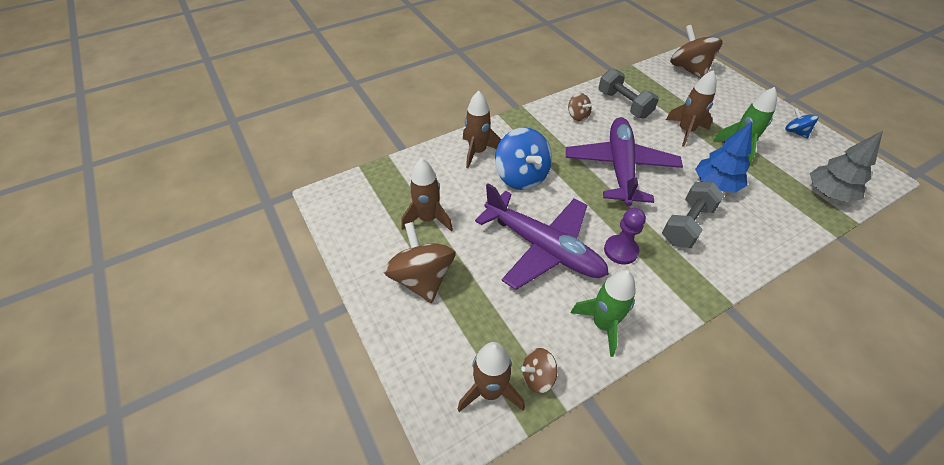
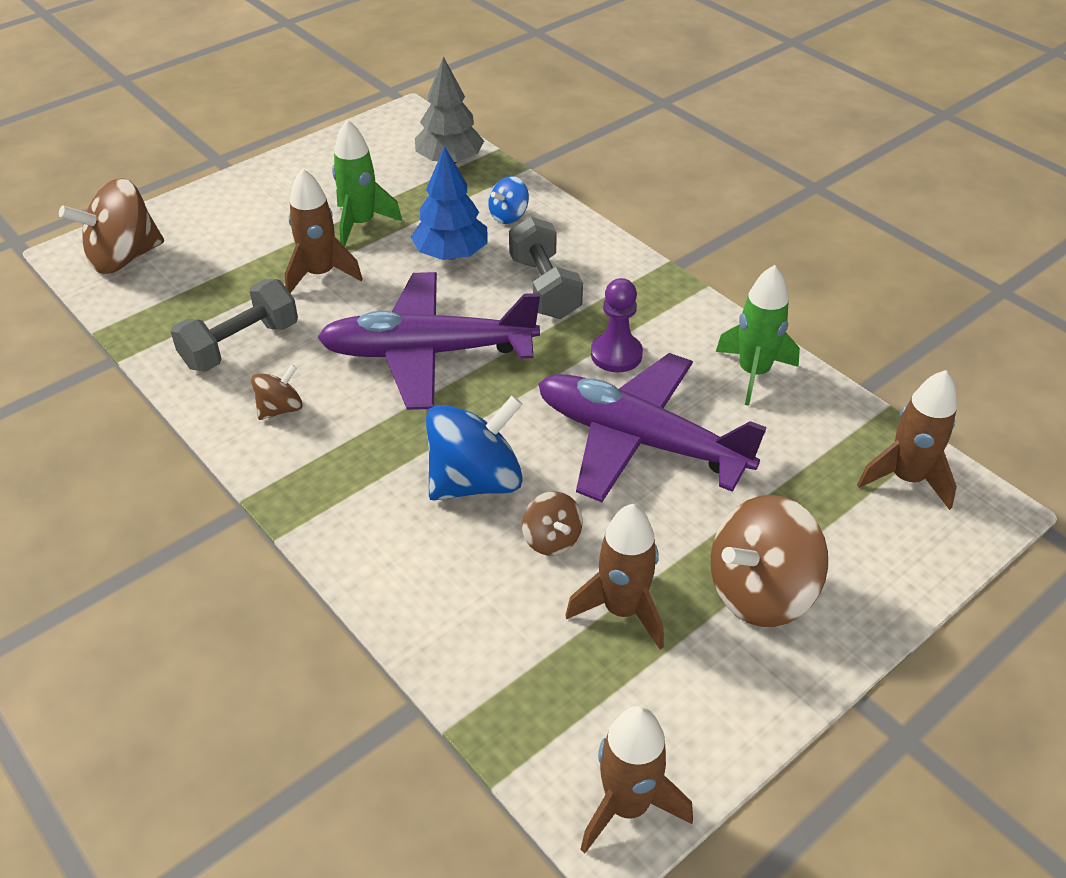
camera: 100 degrees left, 5 degrees down
(477, 152) = (412, 558): brown rocket -> brown rocket (627, 806)
(537, 377) = (861, 433): brown spinning top -> brown spinning top (551, 539)
(543, 248) = (639, 440): purple plane -> purple plane turned 90 degrees counterclockwise
(687, 225) = (544, 287): grey dumbbell -> grey dumbbell turned 45 degrees clockwise
(795, 132) = (314, 167): blue spinning top -> blue spinning top (509, 216)

